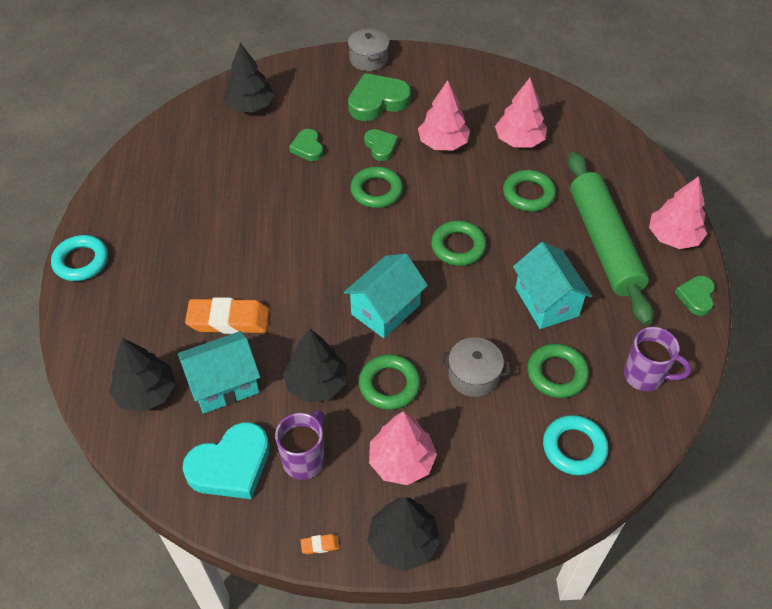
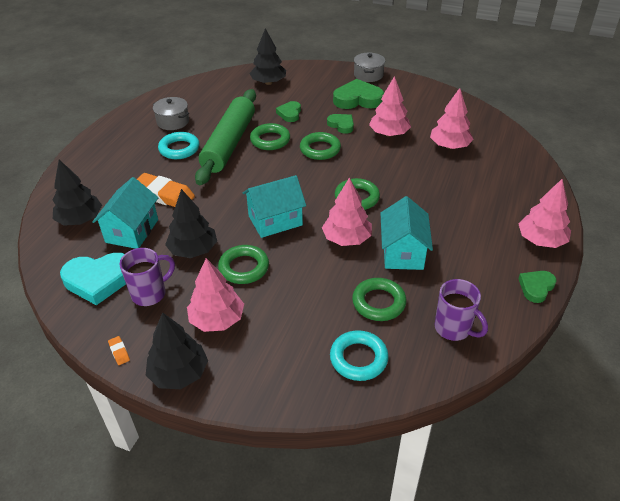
camera: 25 degrees right, 10 degrees down
(81, 261) = (99, 137): turquoise ring -> turquoise ring (179, 149)
(224, 384) = (132, 231): turquoise house -> turquoise house turned 75 degrees counterclockwise
(320, 545) = (119, 352): orange eraser -> orange eraser turned 45 degrees clockwise
(380, 147) = (341, 125): green heart -> green heart turned 45 degrees counterclockwise
(473, 375) = (311, 282): grey pot -> grey pot (173, 122)
(478, 305) = (346, 239): none -> pink tree
(528, 194) = (434, 180): green ring -> green ring (270, 140)
(604, 243) = (476, 228): green rolling pin -> green rolling pin (229, 143)

